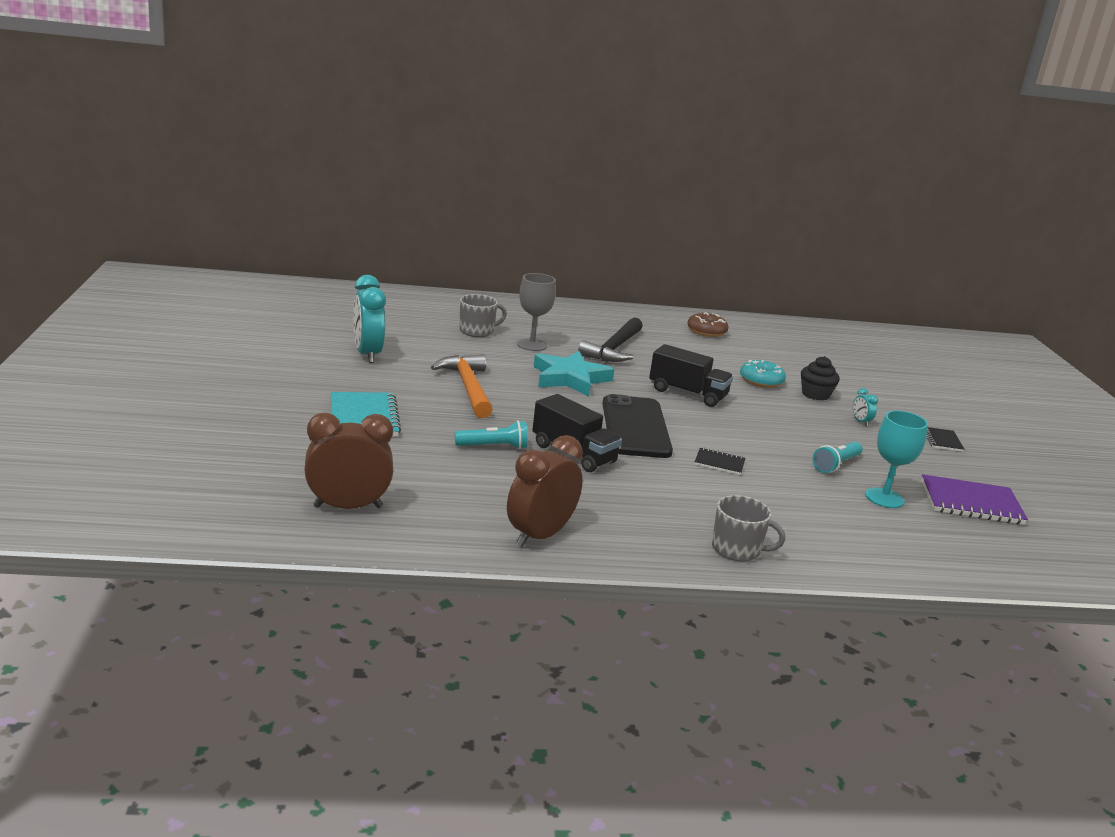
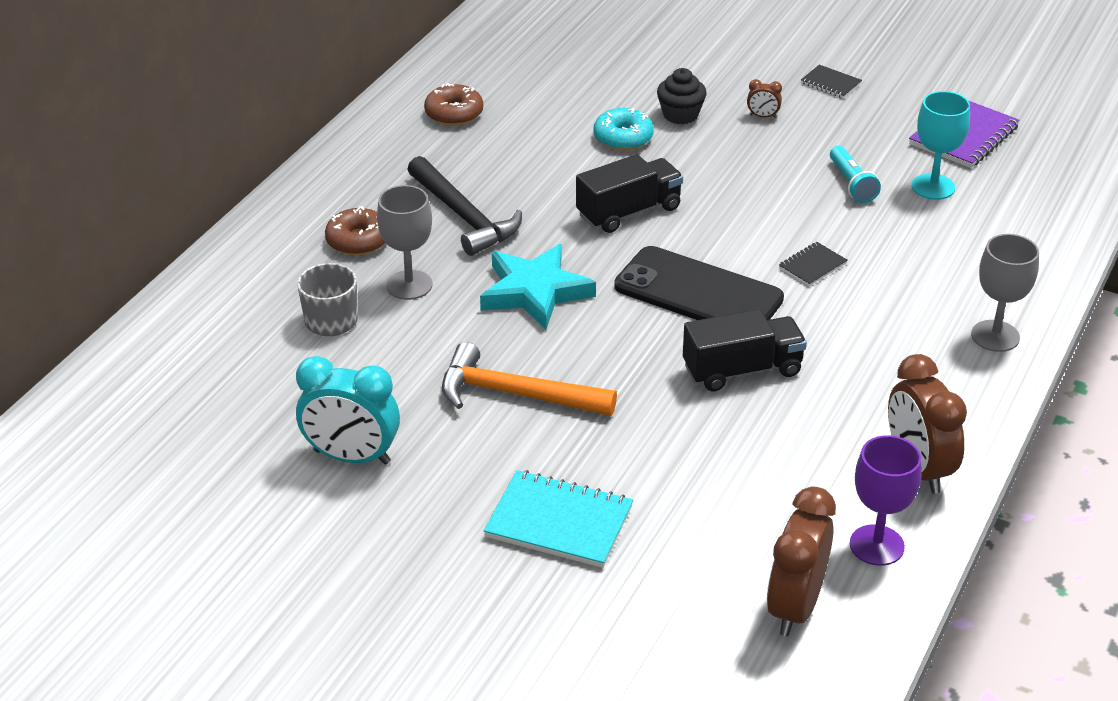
camera: 55 degrees left, 15 degrees up
(439, 530) = (876, 545): none -> purple goblet
(493, 447) = (695, 430): turquoise flashlight -> none
(554, 326) = (358, 240): none -> brown donut
(737, 549) = (995, 336): grey mug -> grey goblet
(860, 422) = (763, 116): turquoise clock -> brown clock

